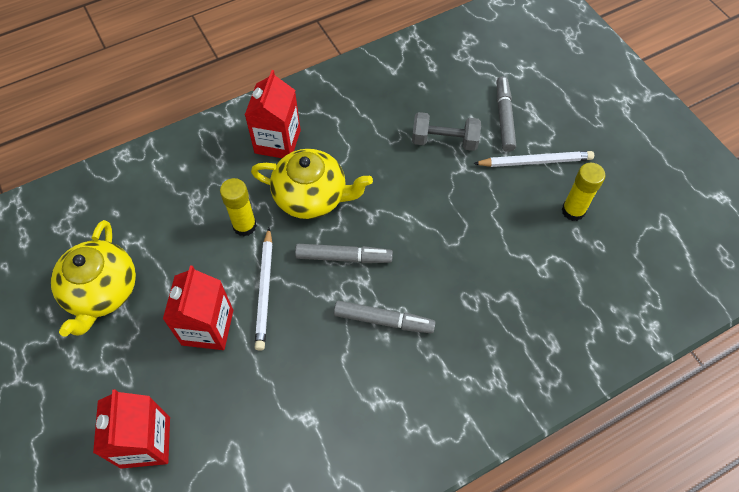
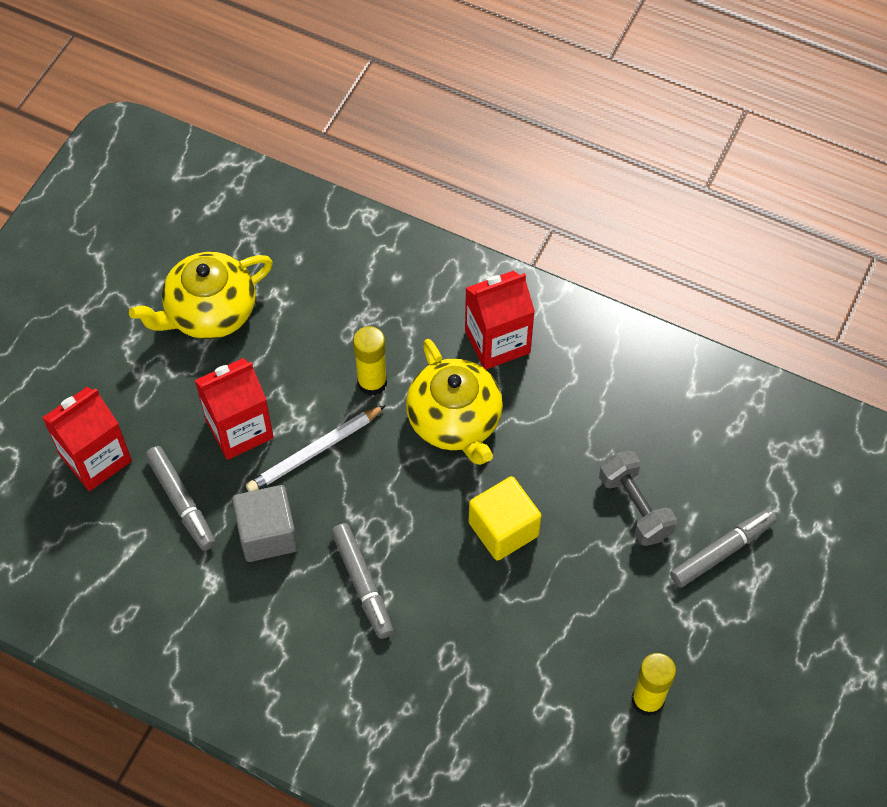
camera: 55 degrees right, 0 degrees up
(301, 358) = (267, 534): none -> grey cube
(343, 257) = (406, 499): grey marker -> grey marker (181, 502)
(407, 216) = (503, 529): none -> yellow cube
(535, 161) = (685, 621): white pencil -> none

